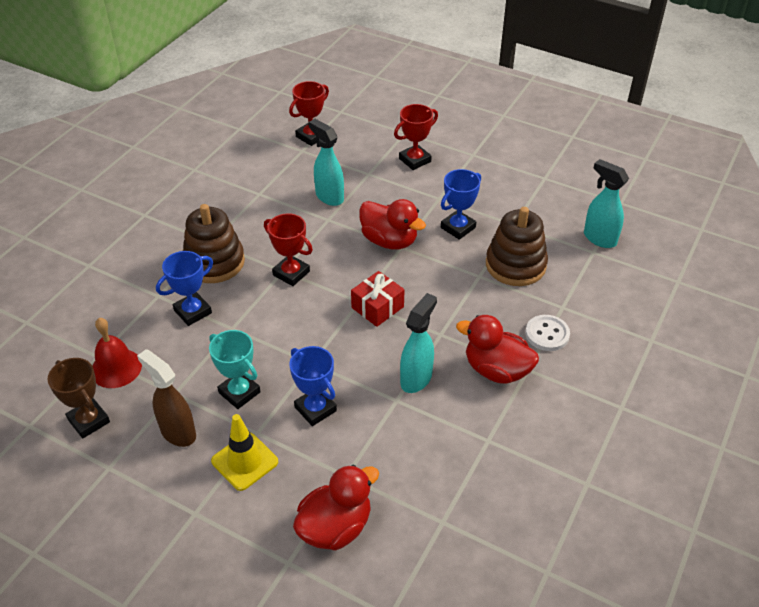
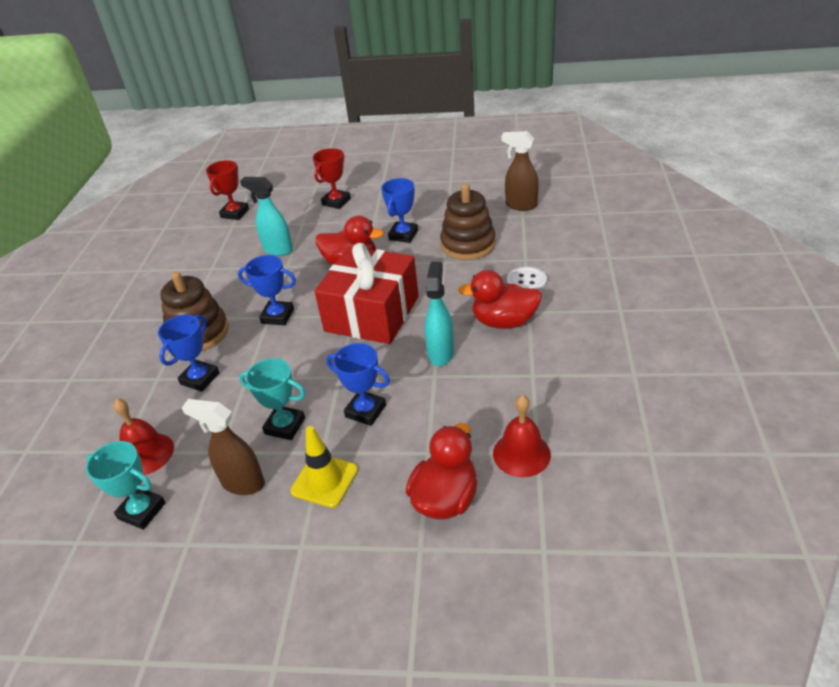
camera: 20 degrees left, 5 degrees down
(89, 421) = (142, 511): brown trophy -> turquoise trophy
(291, 273) = (277, 316): red trophy -> blue trophy
(377, 307) = (372, 314): red gift -> red gift, size x2.06
(427, 516) = (521, 454): none -> red bell
(599, 238) = (520, 205): turquoise spray bottle -> brown spray bottle

